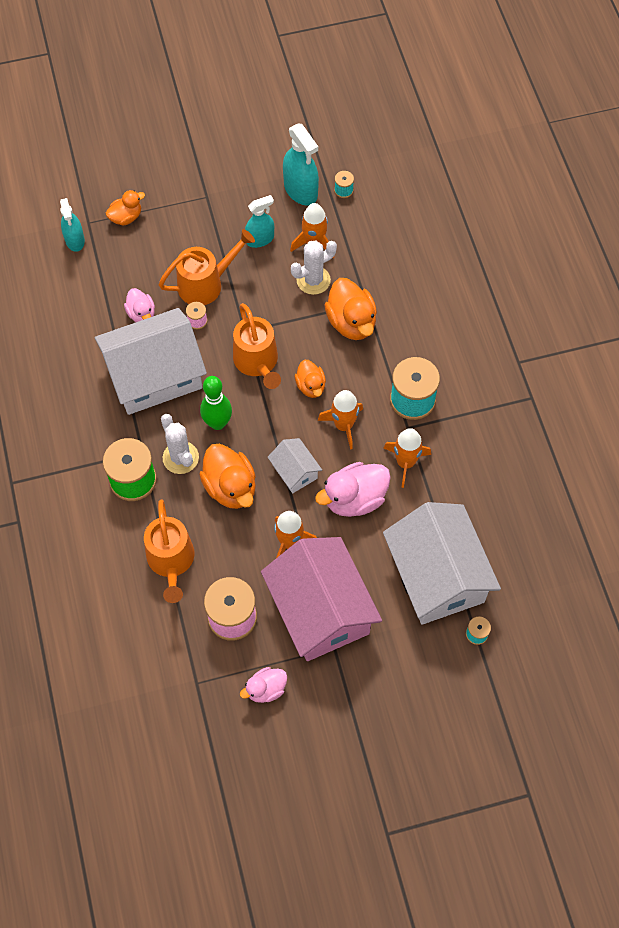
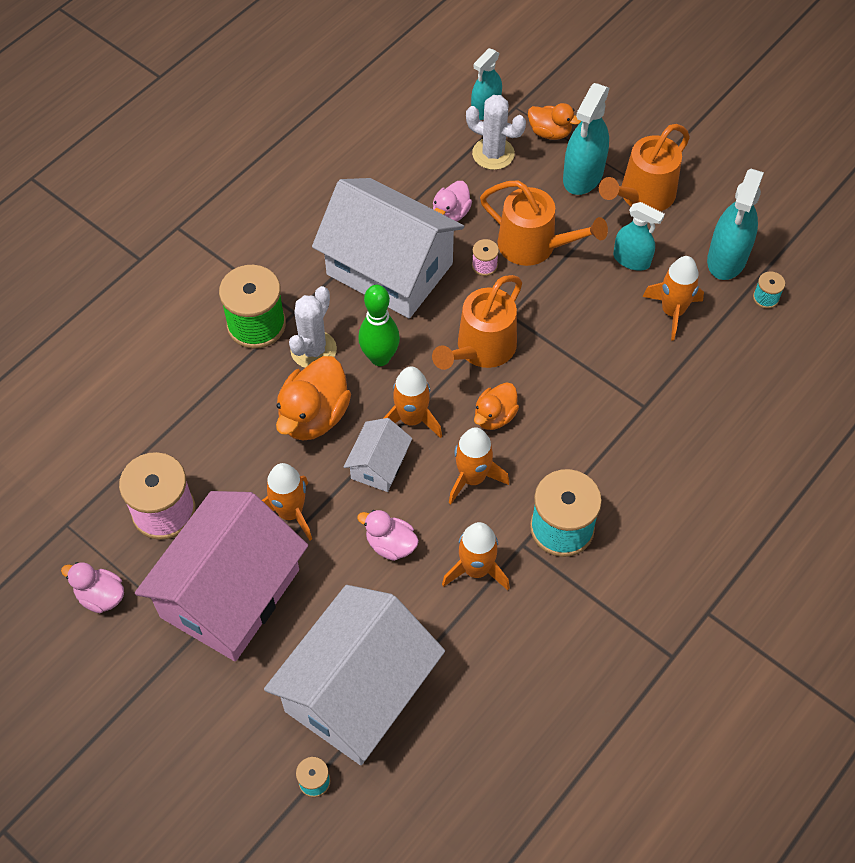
camera: 55 degrees right, 5 degrees down
(171, 562) = (188, 415): orange watering can -> orange watering can (642, 196)
(176, 222) = (583, 176): none -> turquoise spray bottle
(276, 433) = (412, 419): none -> orange rocket
(313, 280) = (626, 339): white cactus -> white cactus (493, 154)
(351, 322) = (607, 407): orange duck -> none
(354, 499) = (390, 544): pink duck -> pink duck, size x0.59

